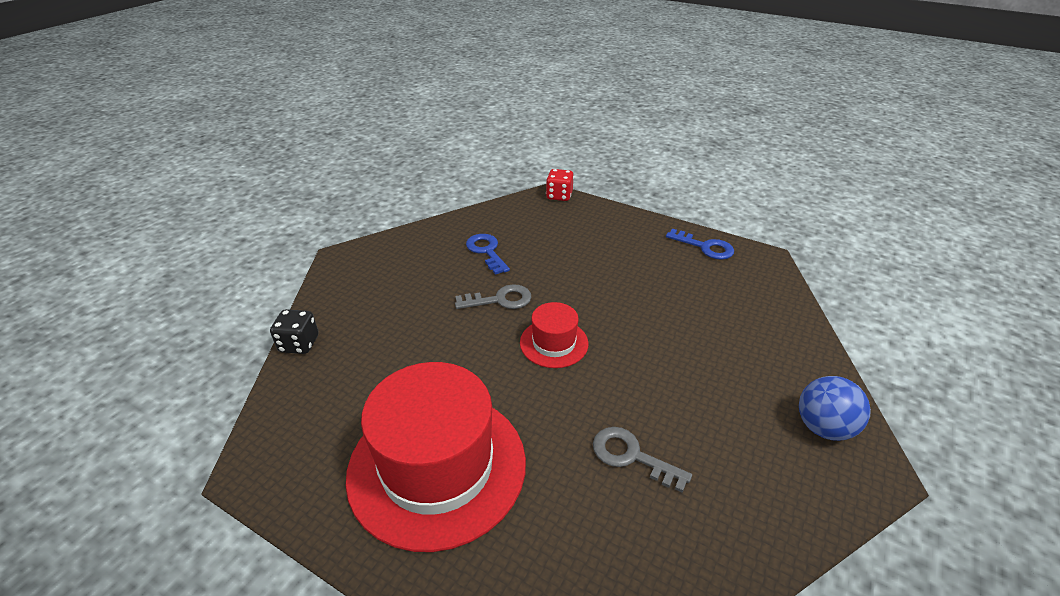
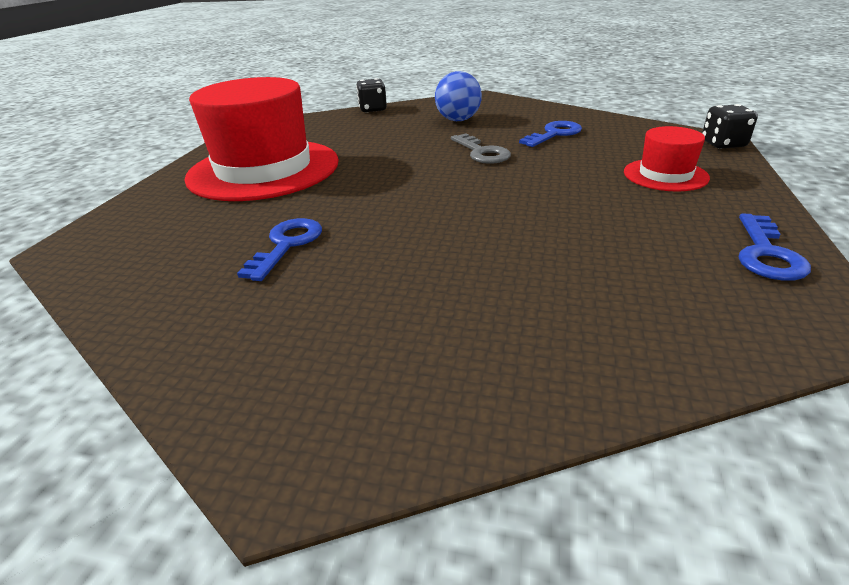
camera: 75 degrees right, 5 degrees down
(554, 343) = (435, 185): red hat -> red hat (665, 175)
(559, 196) = (723, 144): red dice -> black dice
(632, 456) = (286, 245): grey key -> blue key
(823, 427) = (377, 400): blue ball -> blue ball (458, 120)

